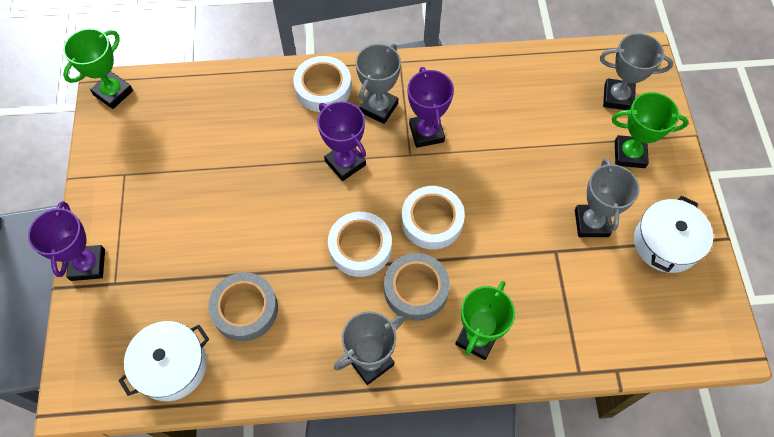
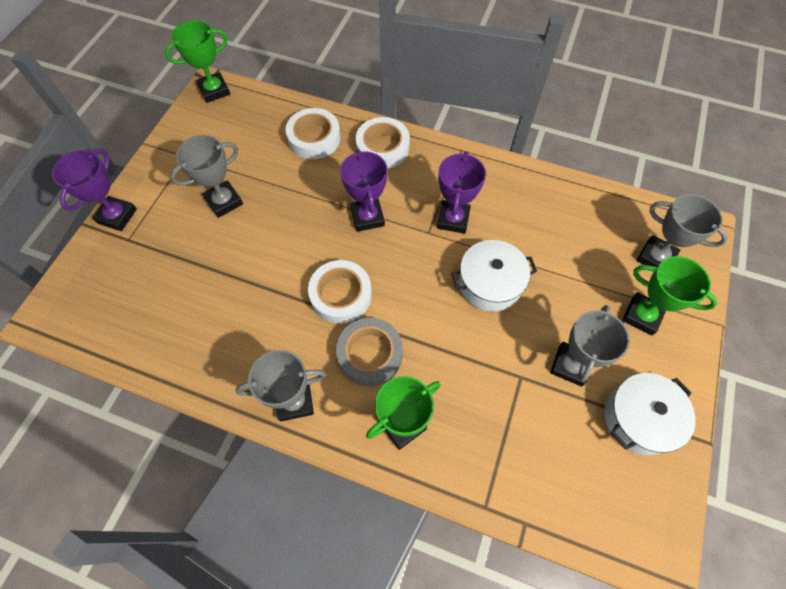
camera: 25 degrees right, 0 degrees up
(172, 366) = (130, 327): white pot -> white pot (490, 283)
(245, 309) = (215, 306): grey tape -> none
(379, 107) = (422, 182): grey trophy -> grey trophy (224, 201)
(432, 221) = (417, 299): white tape -> white tape (314, 138)

